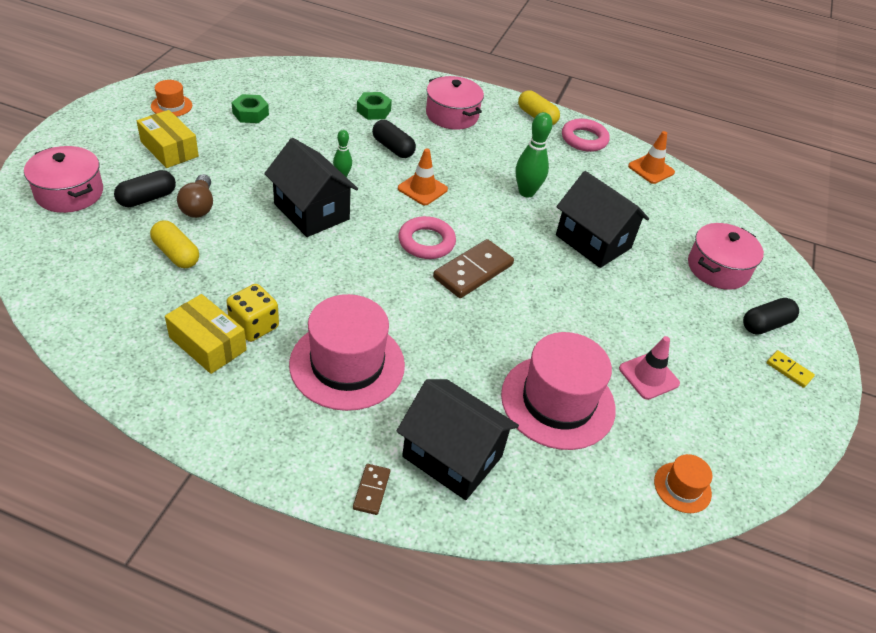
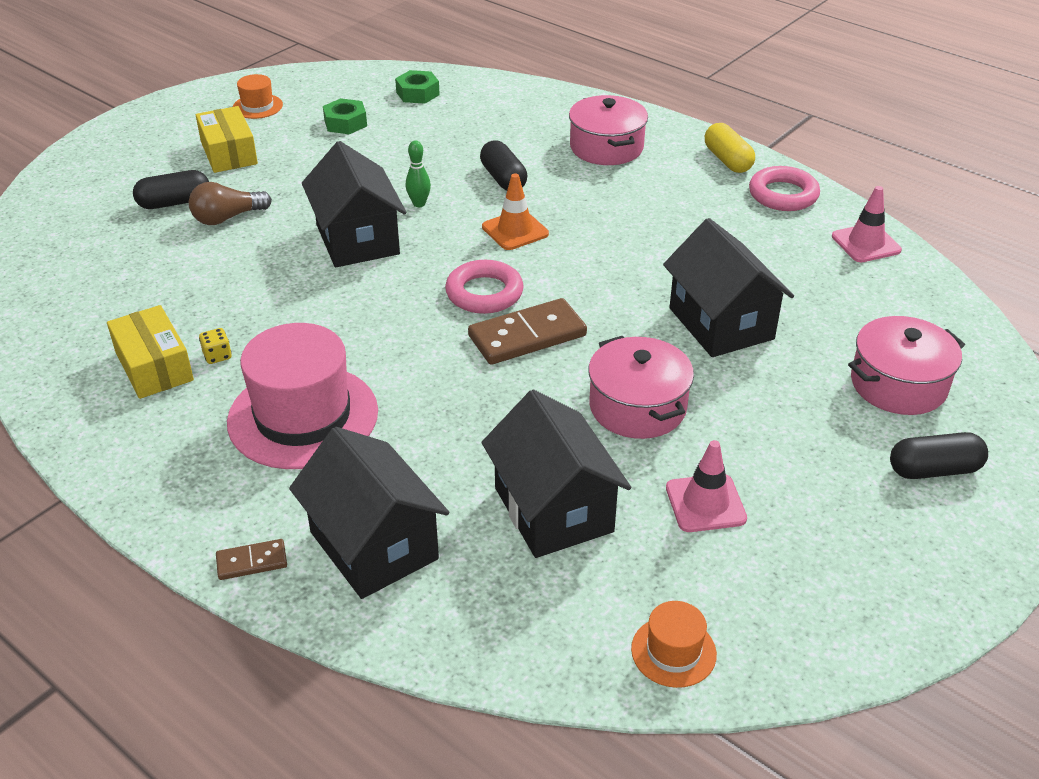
camera: 25 degrees right, 5 degrees down
(69, 193) = (94, 187): pink pot -> pink pot (637, 407)
(176, 254) = (173, 266): yellow capsule -> none
(199, 206) = (227, 218): brown light bulb -> brown light bulb turned 45 degrees clockwise
(254, 326) = (217, 356): yellow dice -> yellow dice, size x0.52
(371, 490) = (252, 562): brown domino -> brown domino turned 45 degrees clockwise
(374, 110) = (503, 133): green nut -> green nut (417, 93)
(526, 192) = (658, 251): green bowling pin -> none
(558, 401) = (553, 510): pink hat -> black house
(651, 169) = (866, 243): orange traffic cone -> pink traffic cone
(789, 370) = (937, 536): yellow domino -> none

